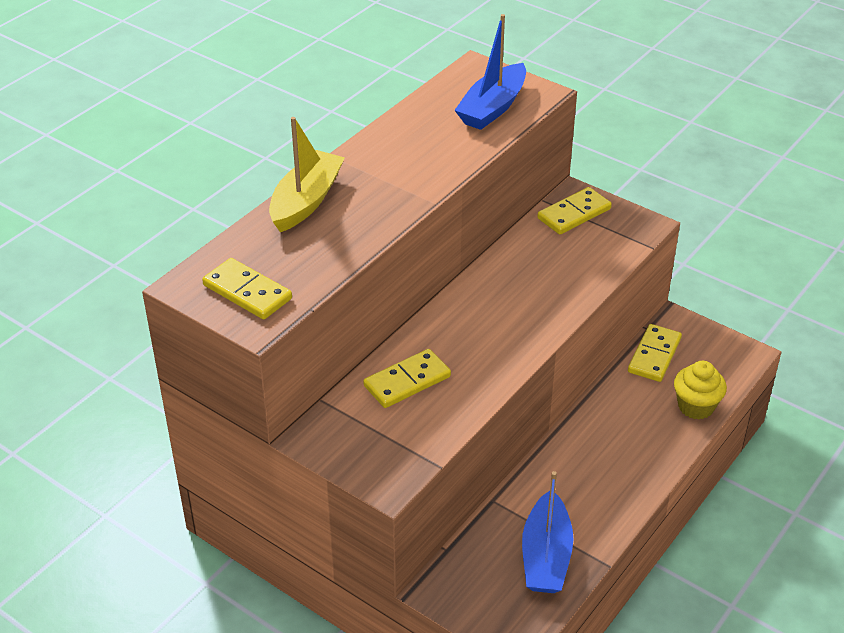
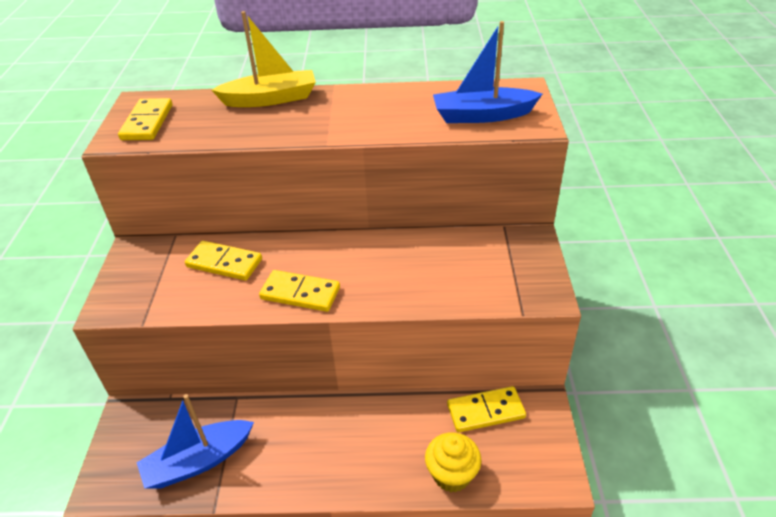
camera: 55 degrees right, 0 degrees up
(574, 214) = (508, 249): yellow domino -> yellow domino (300, 293)

